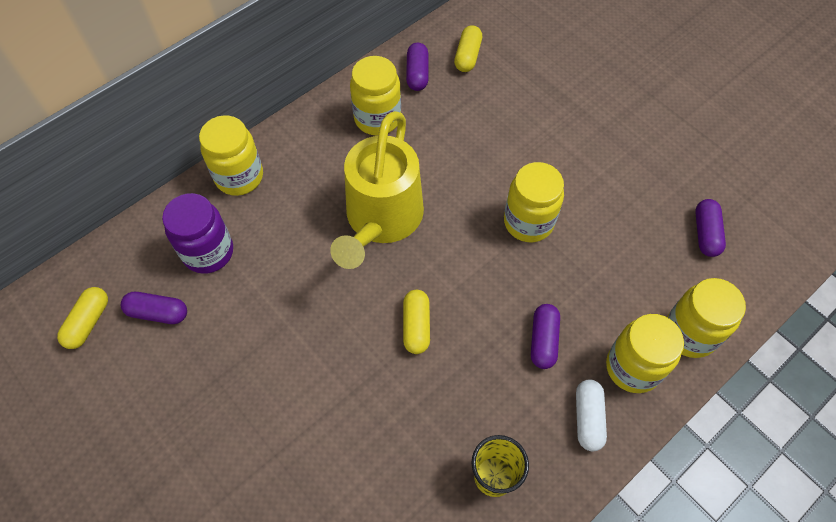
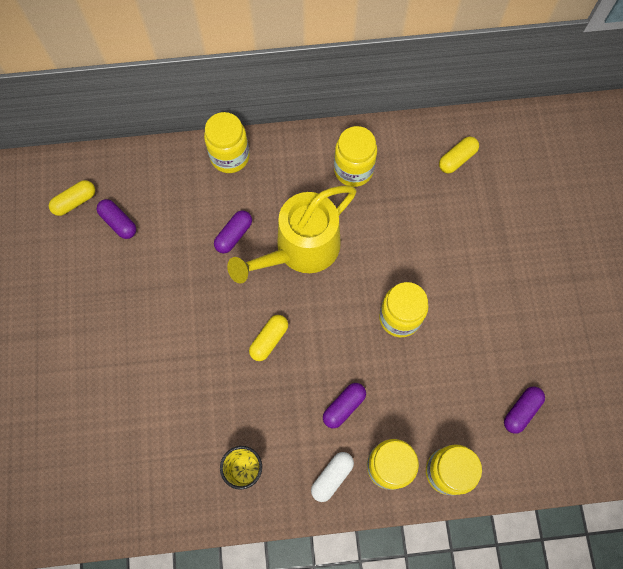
camera: 35 degrees right, 10 degrees up
(208, 252) = (175, 200): purple jar -> none
(417, 74) = (408, 151): purple capsule -> purple capsule (234, 235)

